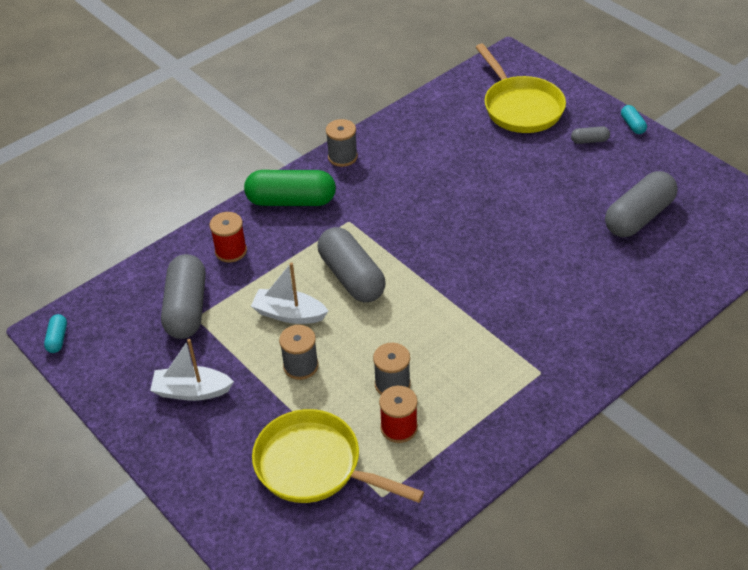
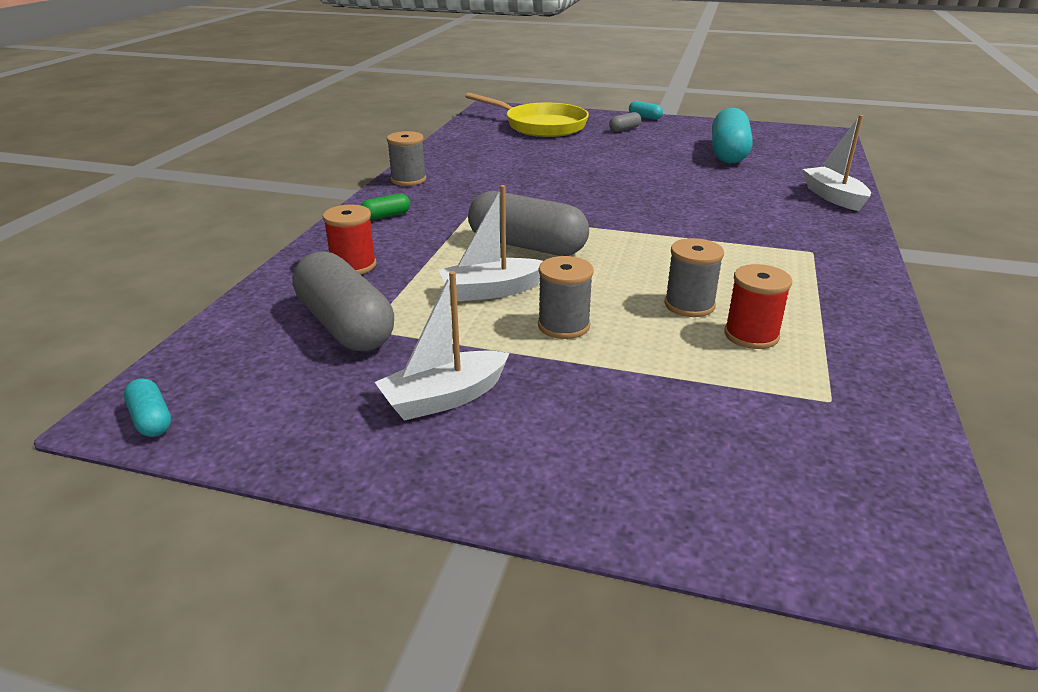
camera: 35 degrees left, 15 degrees down
(291, 201) = (386, 216): green capsule -> green capsule, size x0.45
(315, 466) = (710, 406): yellow pan -> none
(639, 217) = (728, 153): grey capsule -> turquoise capsule
(647, 317) = (833, 197): none -> white boat

